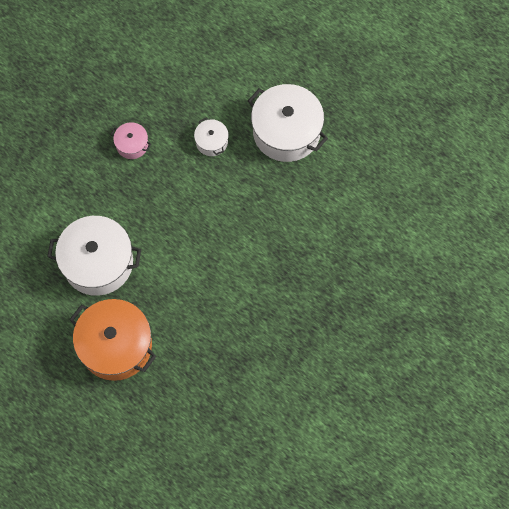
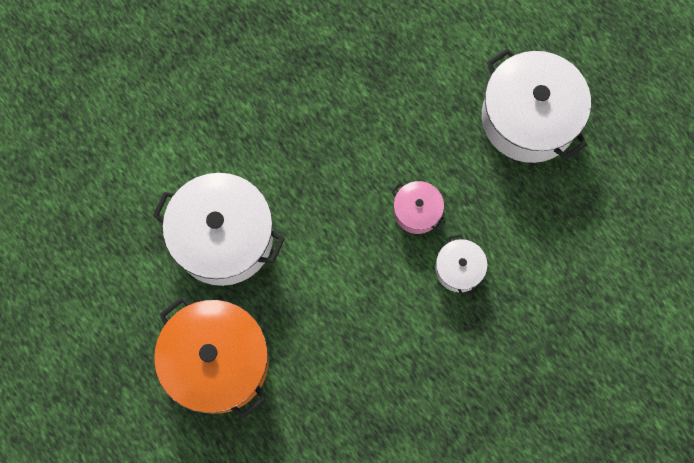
camera: 15 degrees right, 5 degrees up
(132, 145) = (312, 83): pink pot -> pink pot (417, 211)
(211, 142) = (422, 106): white pot -> white pot (459, 269)

